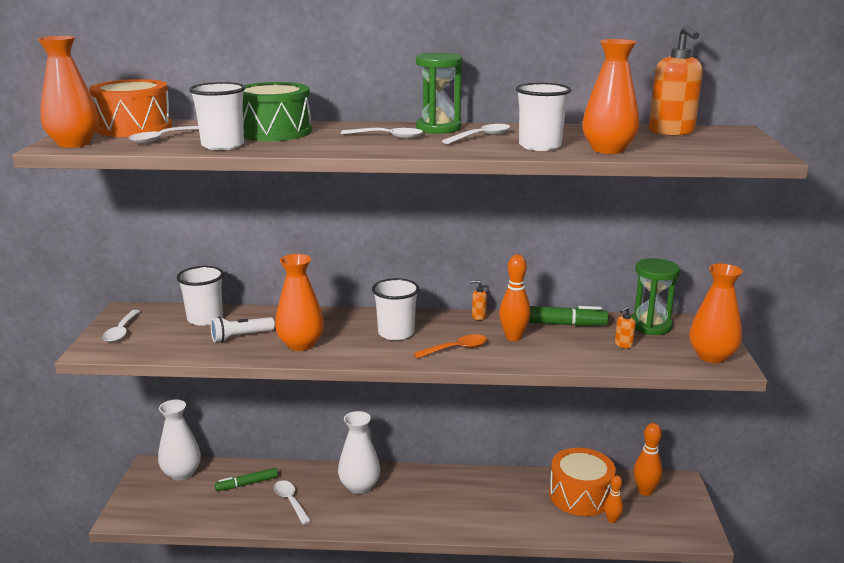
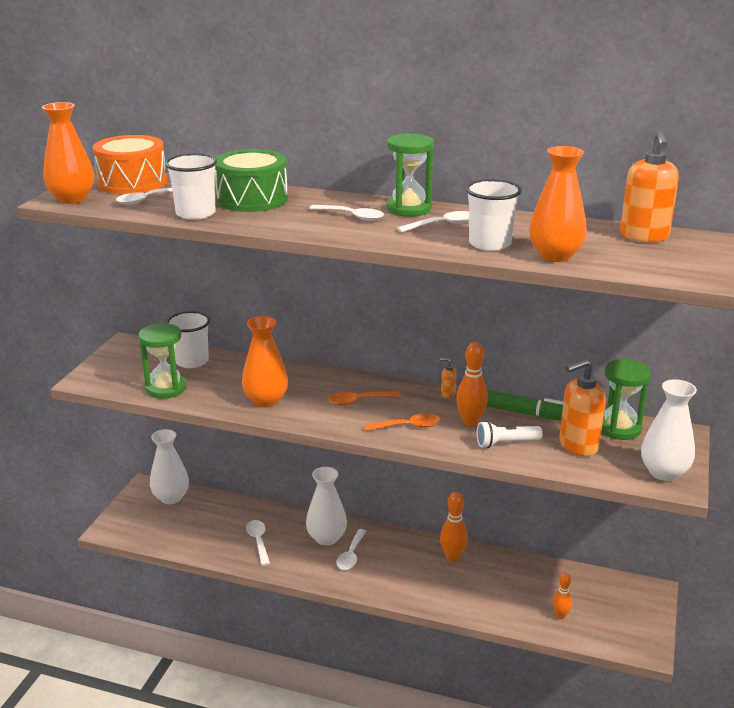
camera: 15 degrees right, 5 degrees up
(121, 331) = (115, 365): white spoon -> white spoon (351, 555)
(188, 346) = (166, 388): none -> green hourglass
(240, 337) = (215, 385): white flashlight -> white flashlight (506, 443)
(247, 484) = (225, 517): green marker -> none
(396, 333) = (359, 401): white cup -> orange spoon
(580, 495) = (539, 585): orange drum -> none
(623, 345) = (578, 446): orange soap dispenser -> orange soap dispenser, size x2.27
(645, 491) = (608, 593): orange bowling pin -> orange bowling pin (452, 557)
(712, 356) = (664, 472): orange vase -> white vase

